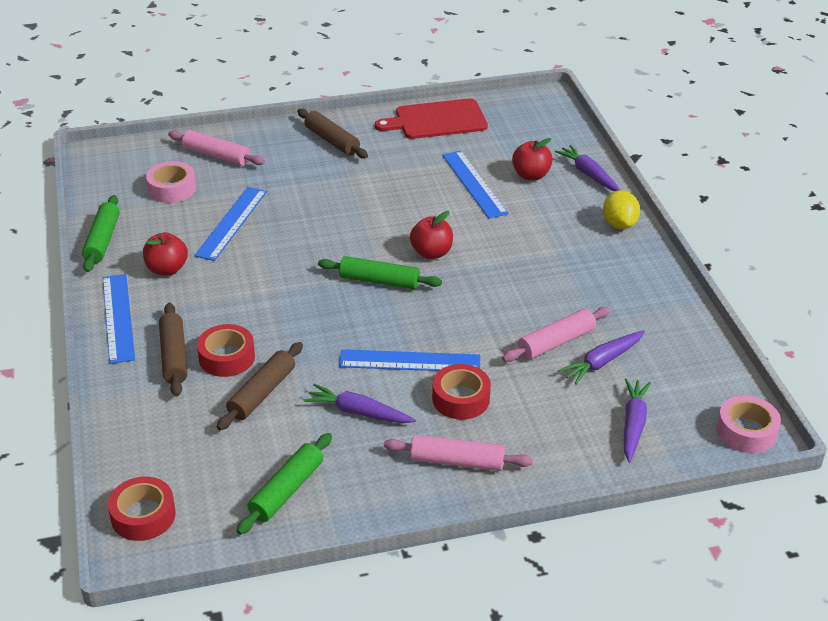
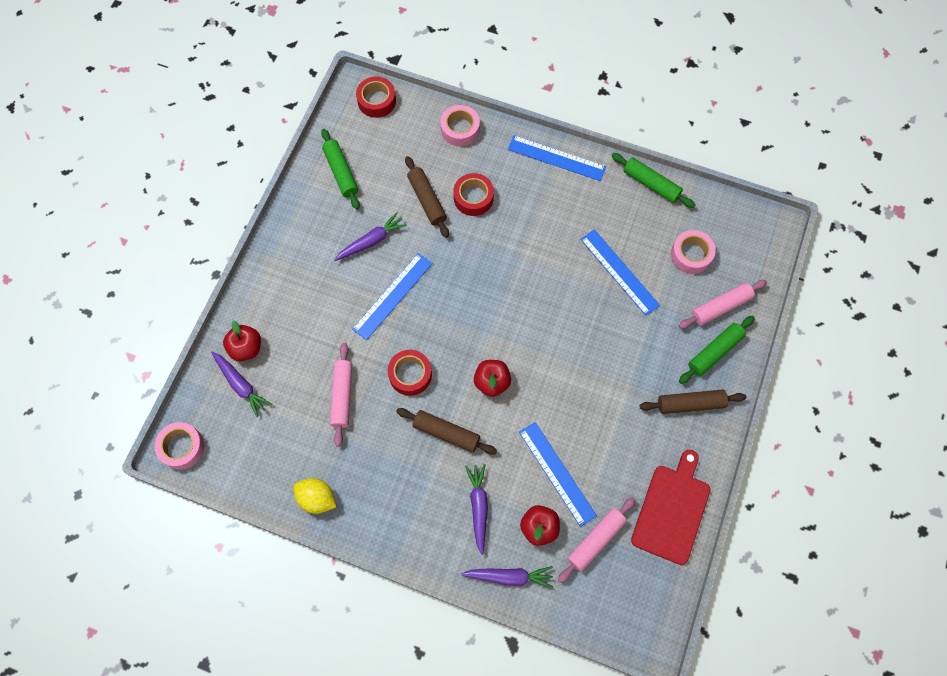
camera: 125 degrees right, 30 degrees up
(133, 413) = (460, 129): none -> pink tape
(167, 269) = (590, 207): red apple -> red apple (246, 348)
(174, 356) = (495, 171): brown rolling pin -> brown rolling pin (446, 433)
(379, 281) = (485, 328): green rolling pin -> green rolling pin (715, 352)
(457, 461) = (293, 268): pink rolling pin -> pink rolling pin (595, 540)
(461, 399) = (338, 303): red tape -> red tape (410, 375)
(474, 184) = (557, 473): blue ruler -> blue ruler turned 45 degrees clockwise
(602, 362) = (303, 410): purple carrot -> purple carrot (478, 507)
(619, 224) = (430, 545): yellow lemon -> yellow lemon (317, 498)

